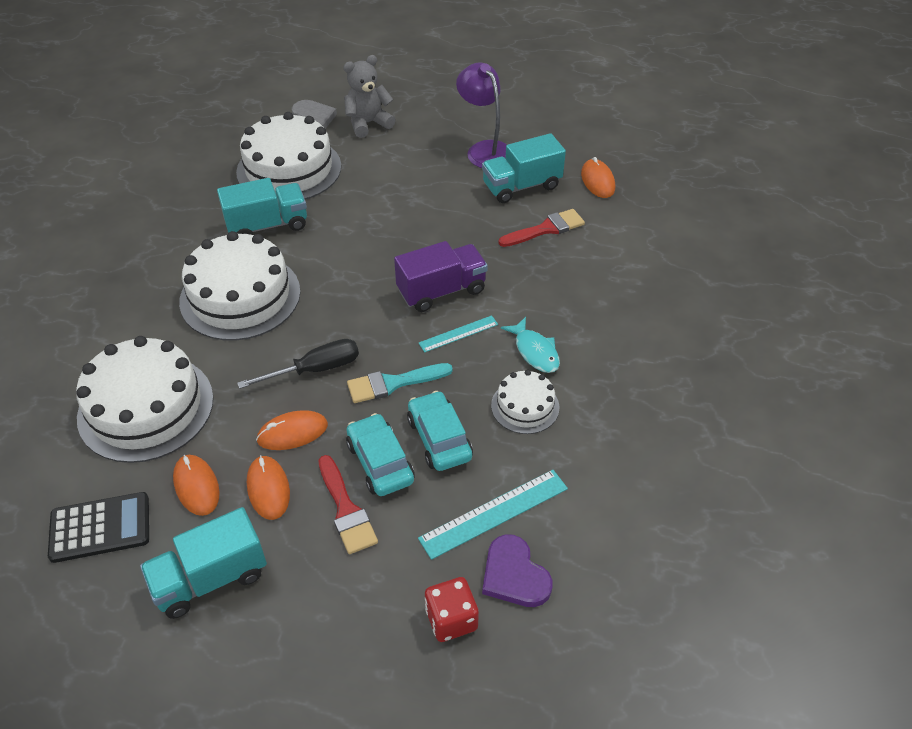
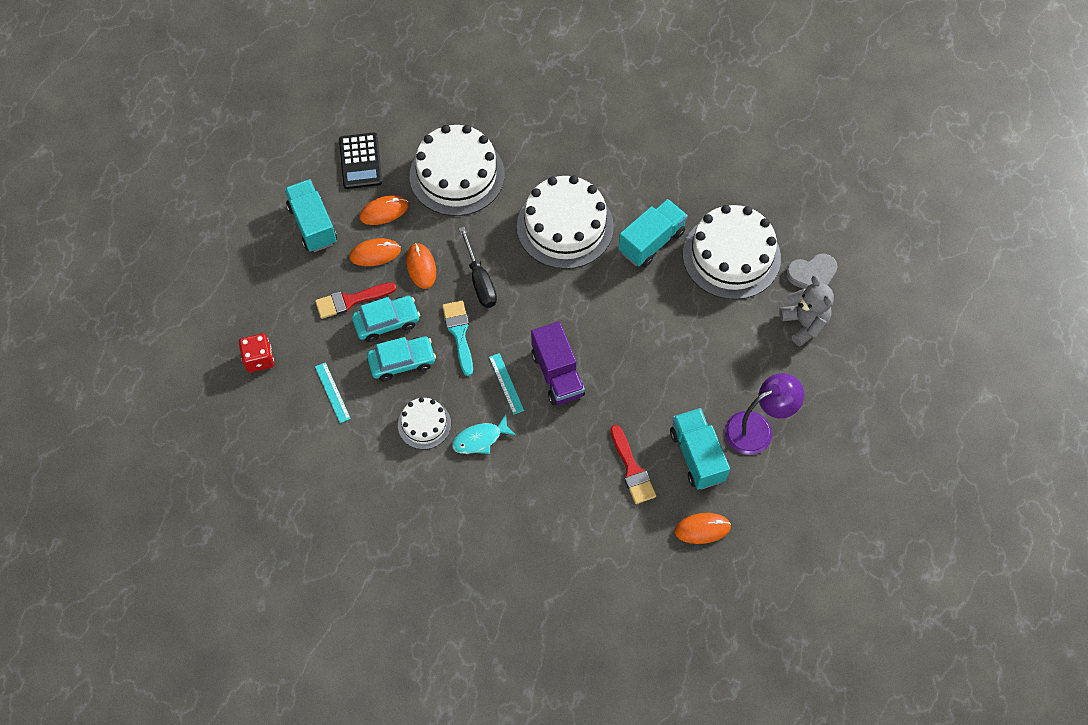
camera: 95 degrees right, 15 degrees up
(267, 225) = (651, 242): turquoise truck -> turquoise truck turned 120 degrees counterclockwise
(494, 513) = (332, 392): turquoise ruler -> turquoise ruler, size x0.61
(514, 575) = (283, 400): purple heart -> none

